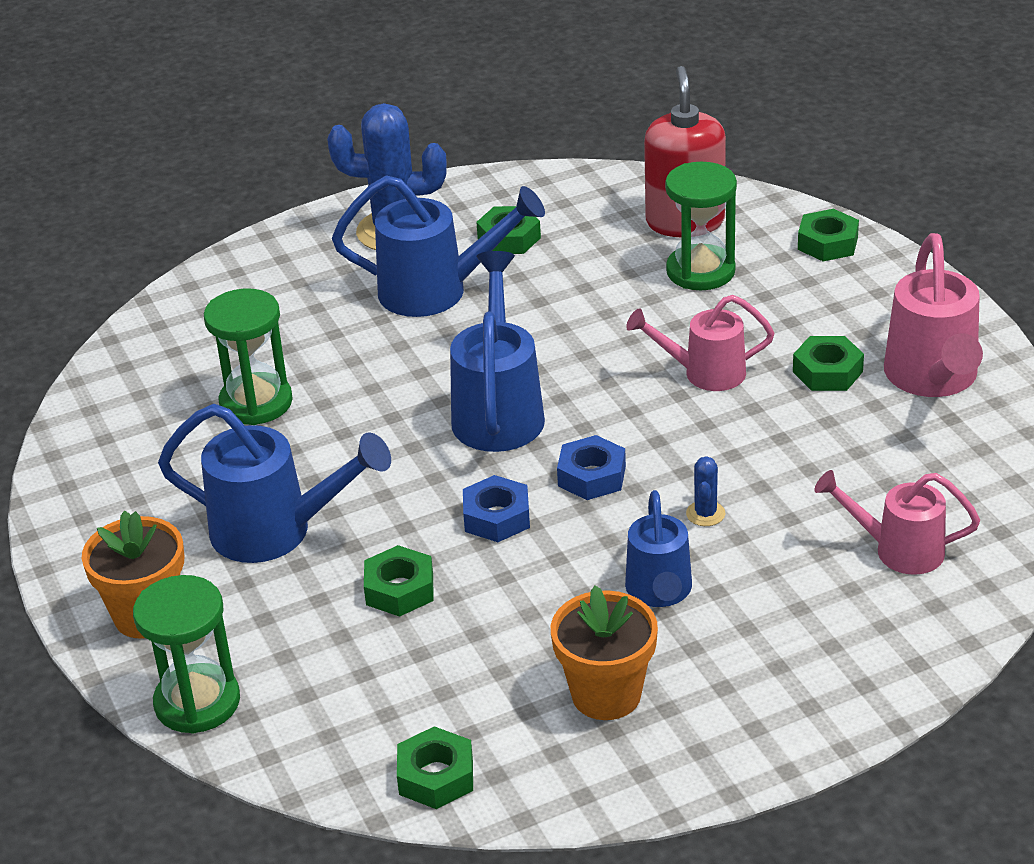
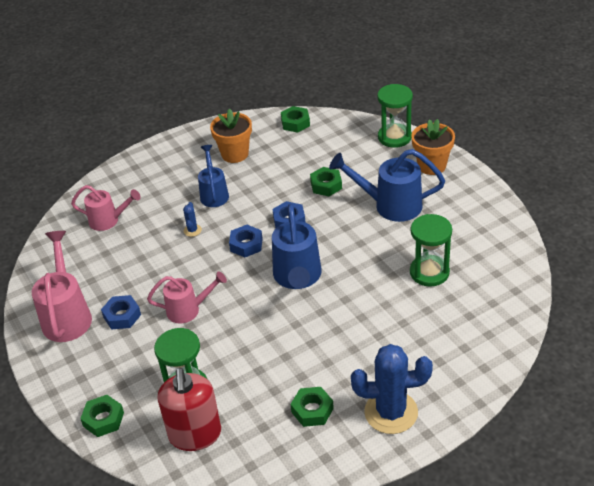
camera: 175 degrees right, 5 degrees up
(436, 291) = (350, 359): blue watering can -> none
(827, 372) = (122, 316): green nut -> blue nut

